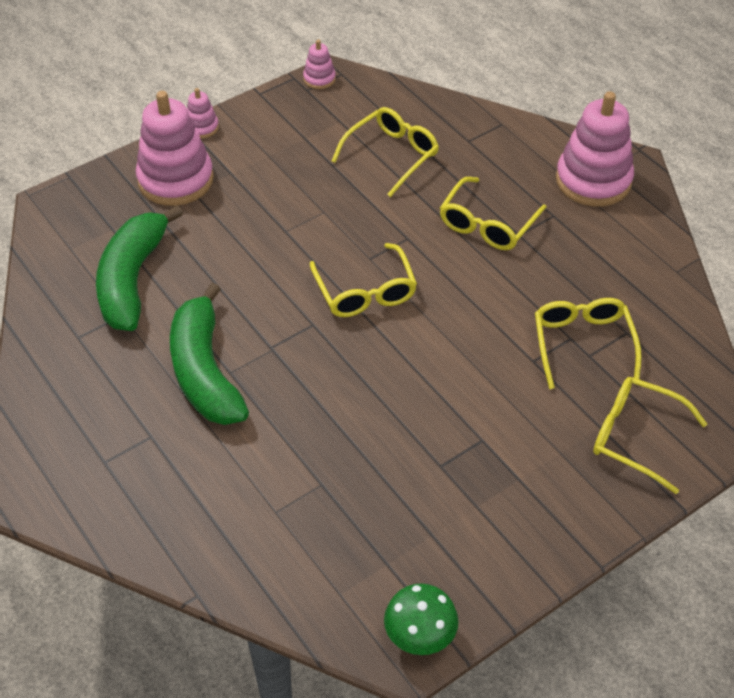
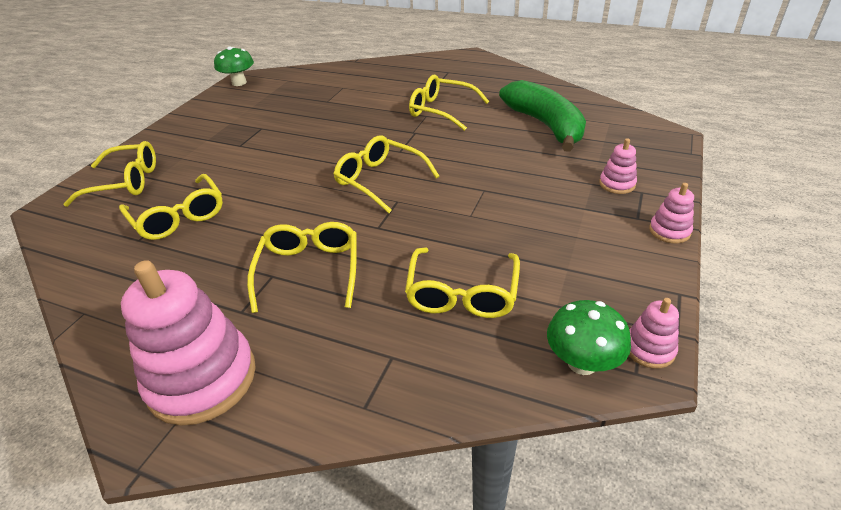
camera: 150 degrees right, 10 degrees down
(175, 180) = (617, 184): pink stacking toy -> pink stacking toy, size x0.46
(205, 371) = (441, 110): green banana -> yellow glasses
(363, 89) = (582, 362): none -> green mushroom

